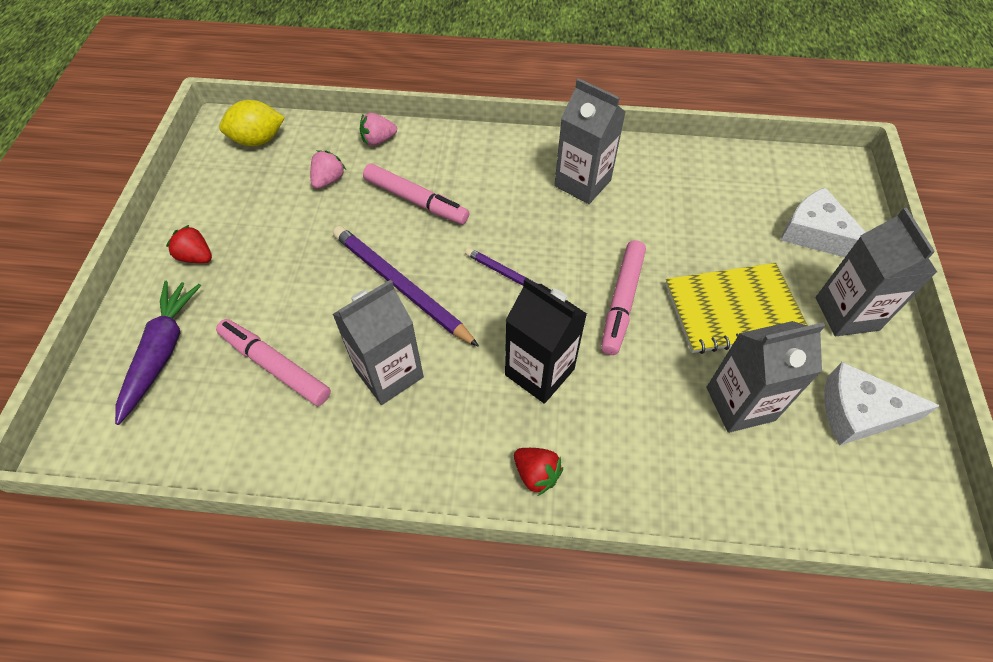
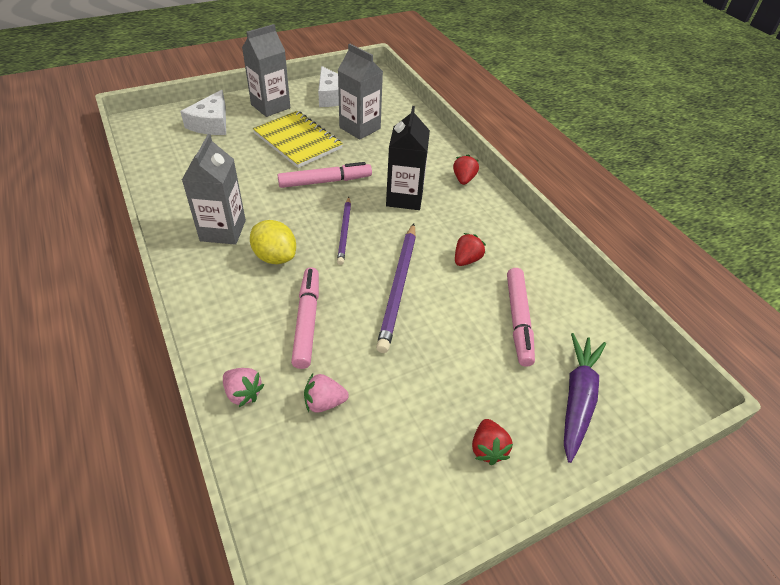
camera: 125 degrees left, 10 degrees down
(162, 352) = (577, 398): purple carrot -> purple carrot turned 135 degrees clockwise
(258, 140) = (307, 517): yellow lemon -> yellow lemon (275, 257)
(389, 373) = (466, 260): grey carton -> red strawberry

